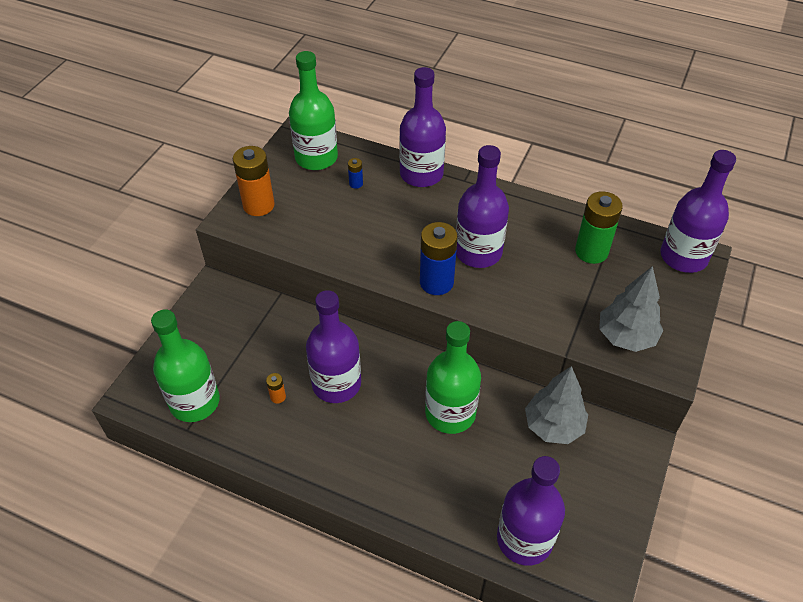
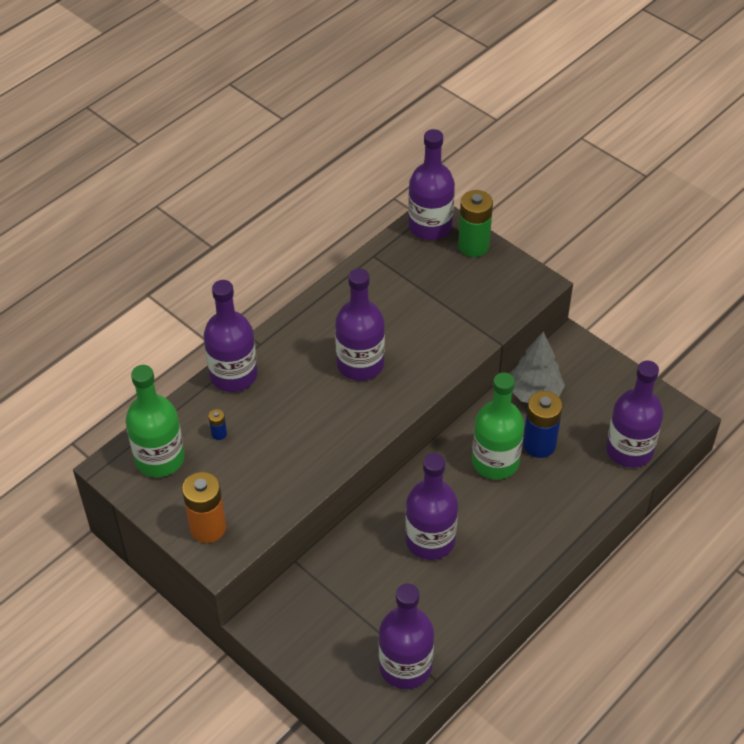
camera: 70 degrees left, 0 degrees up
(195, 402) = (405, 666): green bottle -> purple bottle
(278, 397) = (426, 592): orange battery -> none
(436, 282) = (383, 407): blue battery -> blue battery (539, 444)
(591, 251) = (396, 284): green battery -> green battery (473, 246)
(626, 337) = (498, 298): grey tree -> none

